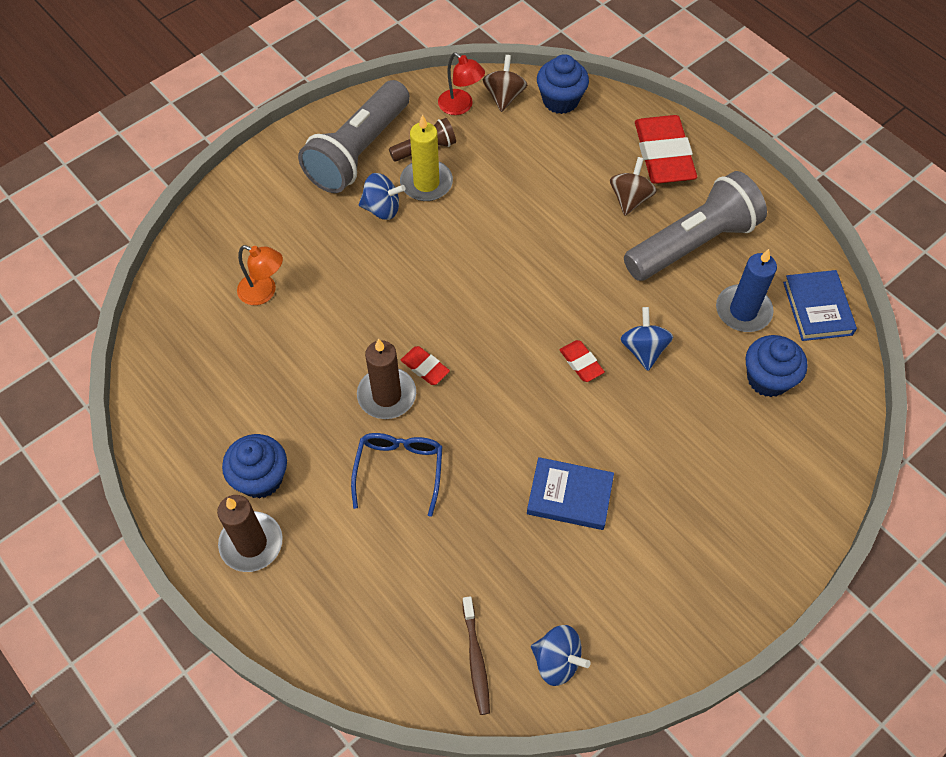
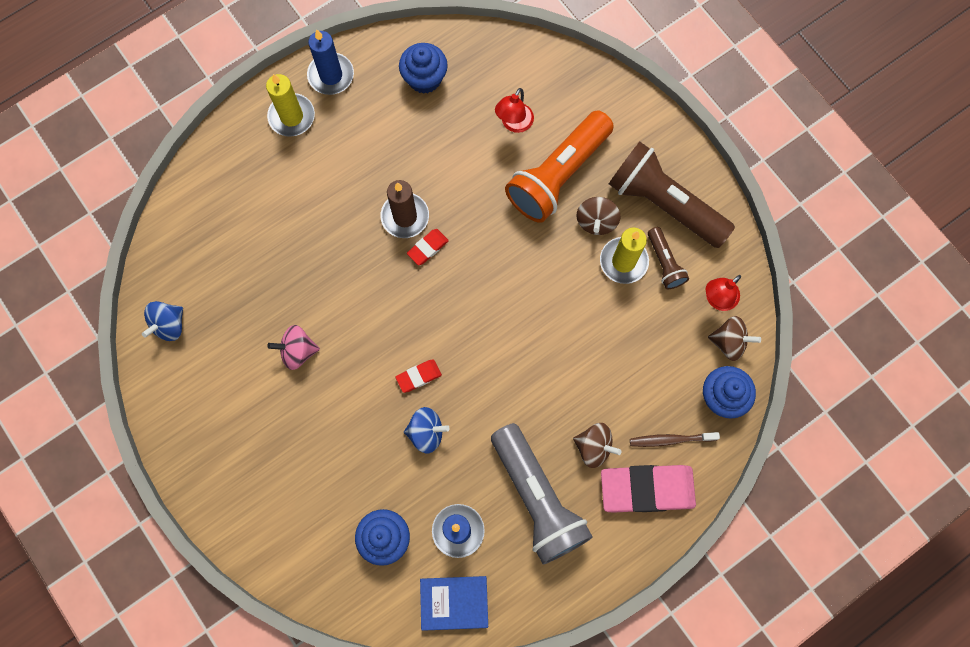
camera: 95 degrees right, 15 degrees up
(192, 501) = (331, 75): none -> blue candle
(251, 543) = (291, 116): brown candle -> yellow candle
(261, 478) = (343, 122): blue cupcake -> blue cupcake (424, 78)
(264, 292) = (514, 124): orange lamp -> red lamp
(328, 246) = (558, 175): none -> orange flashlight
(359, 151) = (664, 204): grey flashlight -> brown flashlight
(382, 209) = (596, 221): blue spinning top -> brown spinning top
(399, 470) = (337, 223): blue glasses -> none
(476, 659) = (180, 268): brown toothbrush -> brown toothbrush (671, 440)
(569, 496) = (297, 351): blue book -> pink spinning top
(663, 155) = (647, 489): red eraser -> pink eraser

